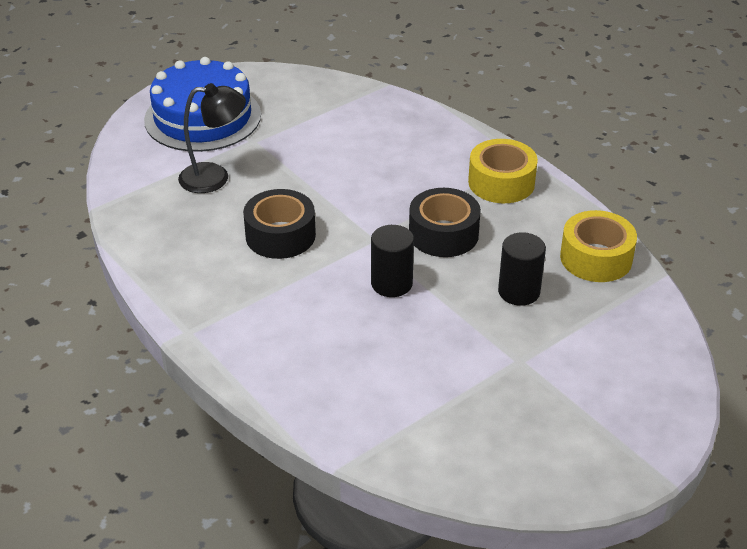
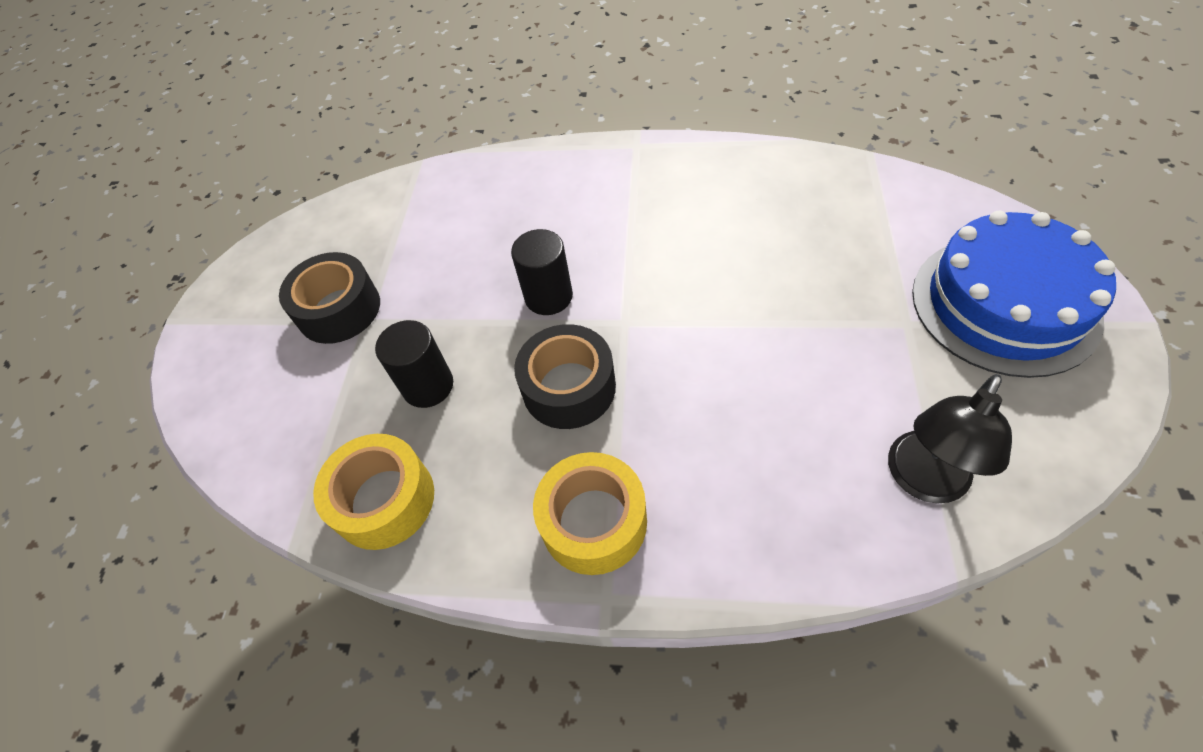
camera: 140 degrees right, 15 degrees up
(215, 177) = (853, 256): black lamp -> black lamp (922, 481)
(280, 235) = (701, 257): black tape -> black tape (339, 309)

